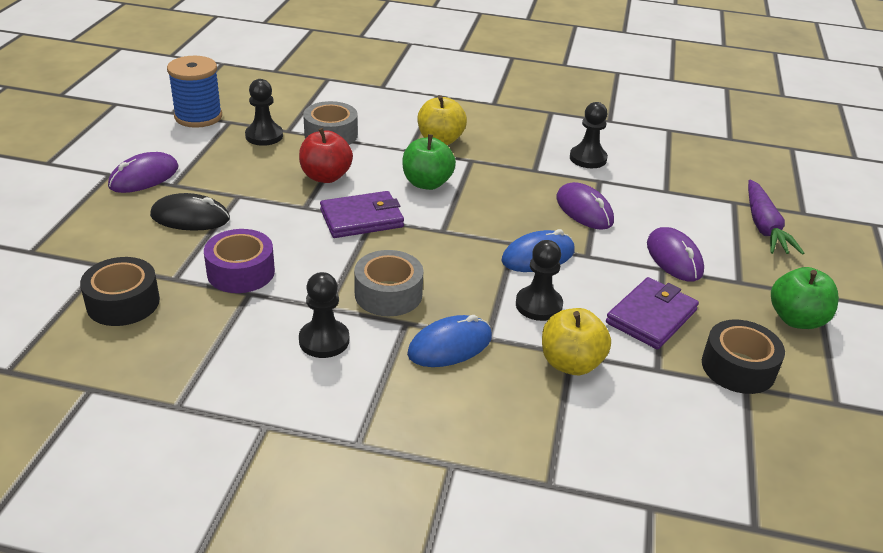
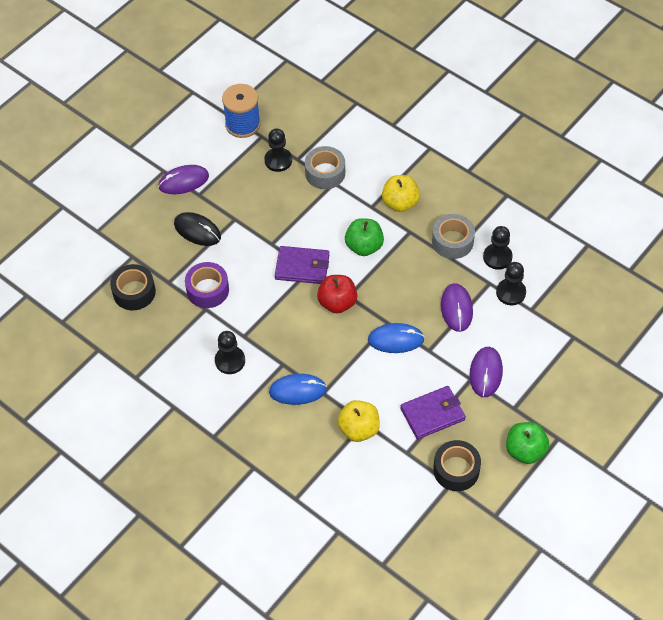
camera: 30 degrees right, 20 degrees up
(325, 177) = (299, 218): red apple -> red apple (337, 303)
(388, 294) = (284, 338): grey tape -> grey tape (452, 241)
(538, 305) = (369, 380): black pawn -> black pawn (510, 293)
(764, 227) = (574, 368): purple carrot -> none

